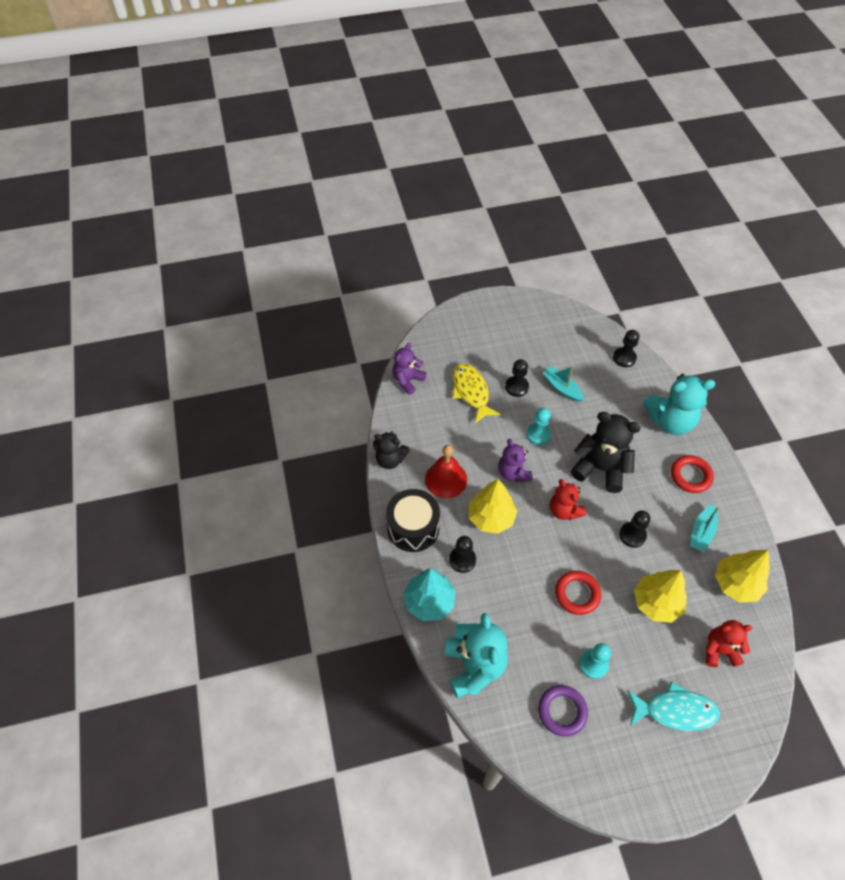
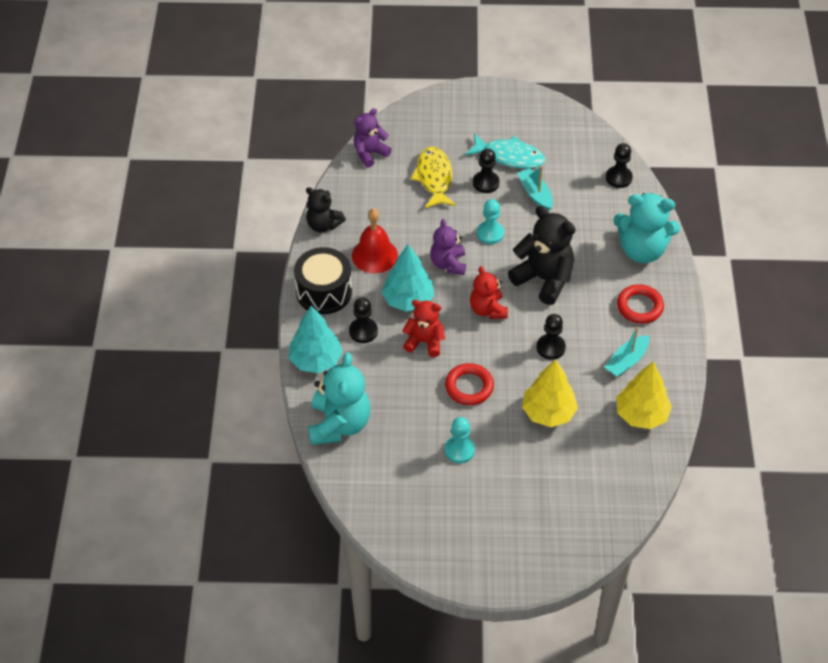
camera: 15 degrees right, 5 degrees down
(491, 517) = (408, 300): yellow tree -> turquoise tree
(562, 711) = (411, 481): purple ring -> none
(675, 710) = (525, 507): turquoise fish -> turquoise fish (509, 156)
(719, 650) = (595, 468): red teddy bear -> red teddy bear (424, 342)

